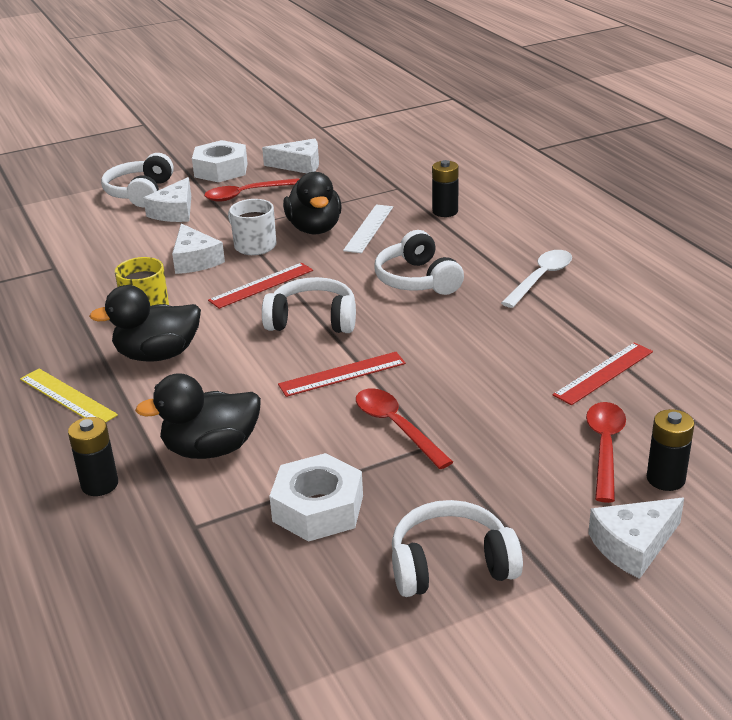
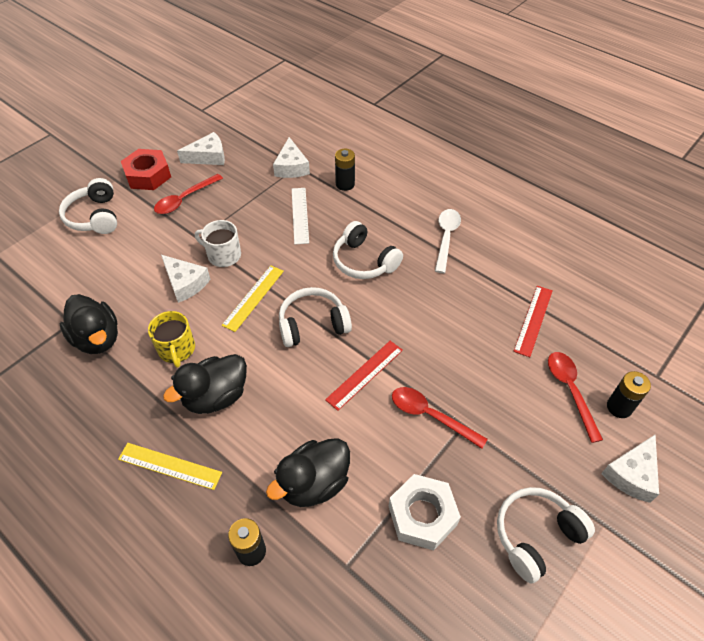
camera: 25 degrees left, 20 degrees up
(174, 212) = (137, 232): white cheese -> white cheese (291, 167)
(221, 170) = (148, 175): white nut -> red nut
(261, 285) = (253, 297): red ruler -> yellow ruler
(314, 229) = (259, 225): black duck -> black duck (97, 338)

